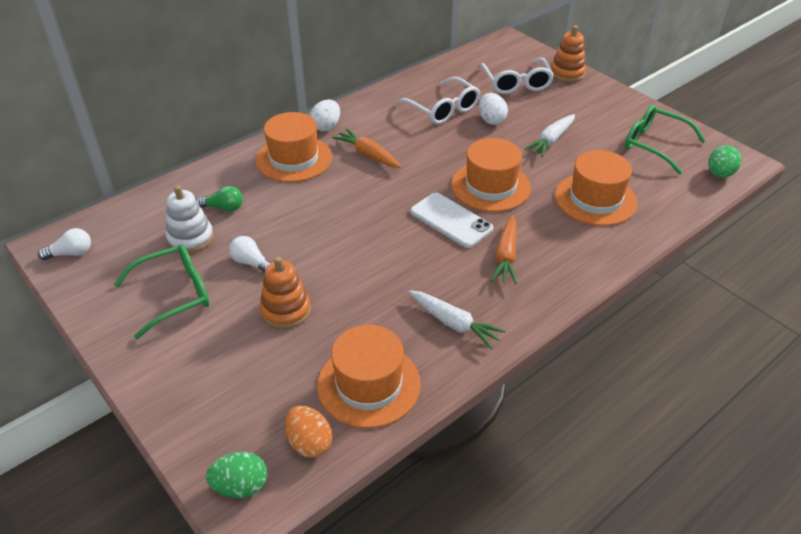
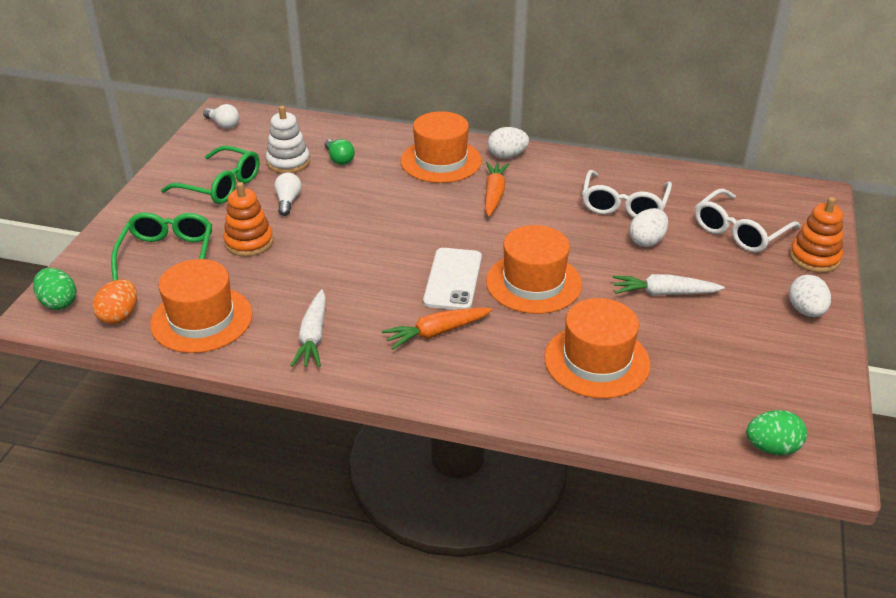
camera: 55 degrees right, 5 degrees down
(612, 101) = (805, 311): none -> white egg
(654, 145) = (761, 373): green glasses -> green glasses (167, 254)

